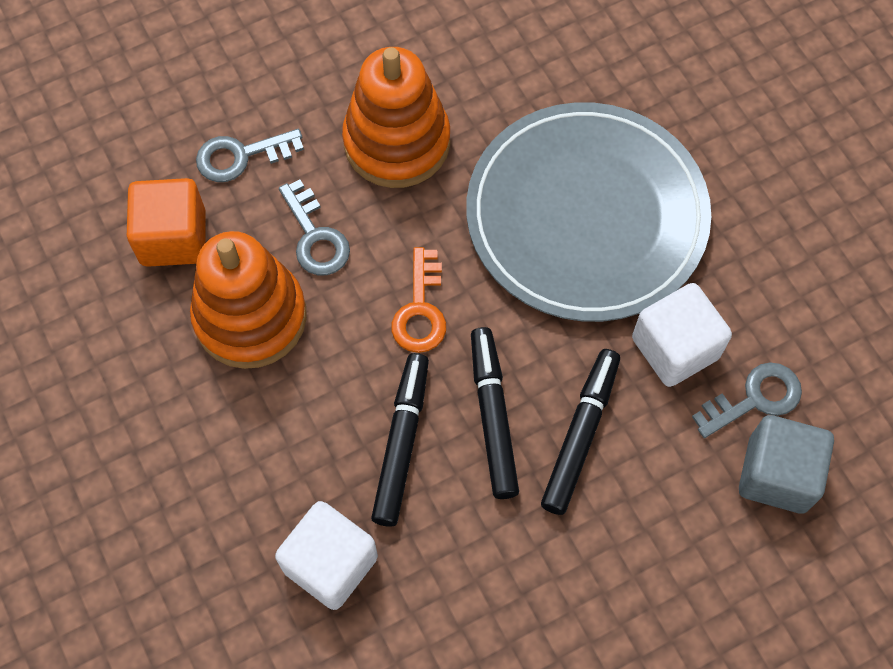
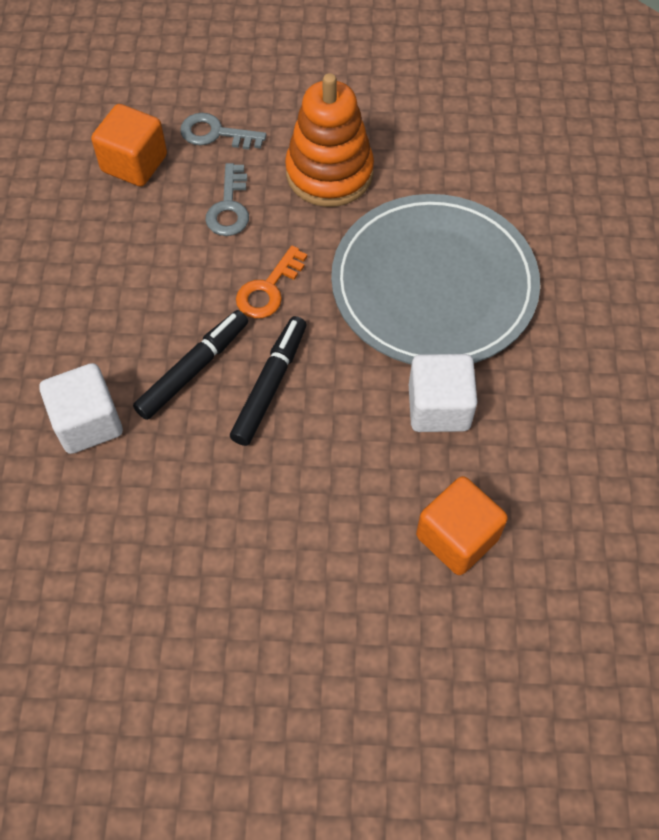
camera: 30 degrees right, 5 degrees down
(250, 317) = (149, 237): orange stacking toy -> none
(580, 434) = (325, 430): black marker -> none
(755, 398) = (477, 474): grey key -> none
(777, 474) = (457, 537): grey cube -> orange cube

